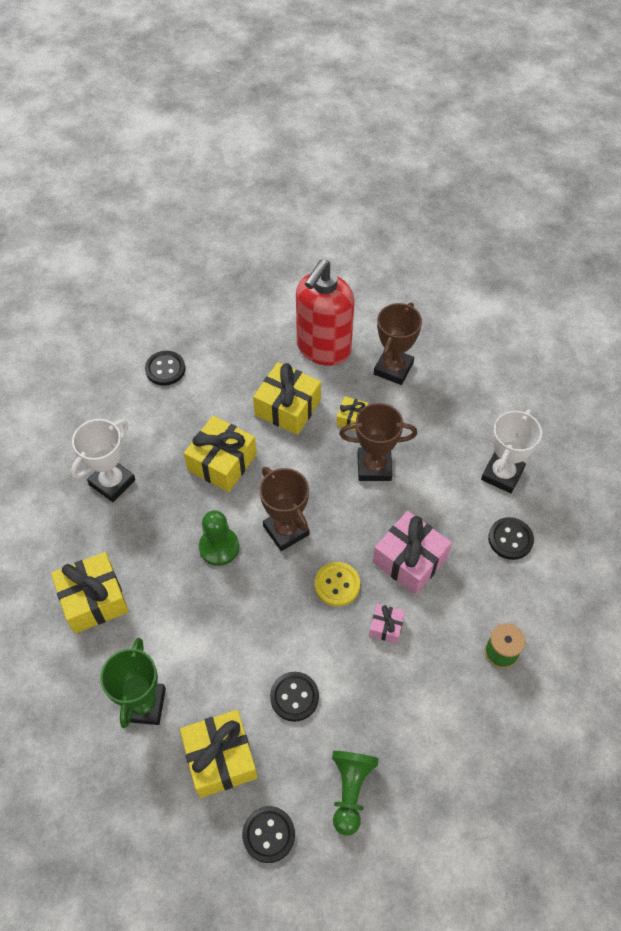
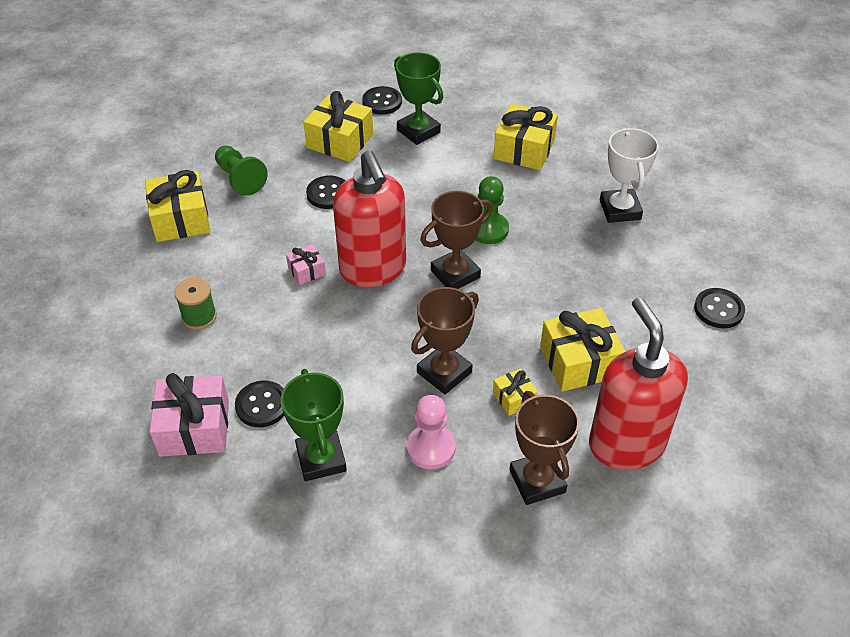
camera: 135 degrees right, 10 degrees down
(222, 462) = (567, 280): yellow gift -> yellow gift (181, 219)
(268, 834) = (271, 133): black button -> black button (382, 102)
(286, 530) = (455, 274): brown trophy -> brown trophy turned 45 degrees counterclockwise
(337, 585) = (373, 269): yellow button -> red soap dispenser
(410, 560) = (334, 325): pink gift -> pink gift (194, 428)
(431, 430) = (430, 448): none -> pink pawn
(502, 474) = (321, 459): white trophy -> green trophy

